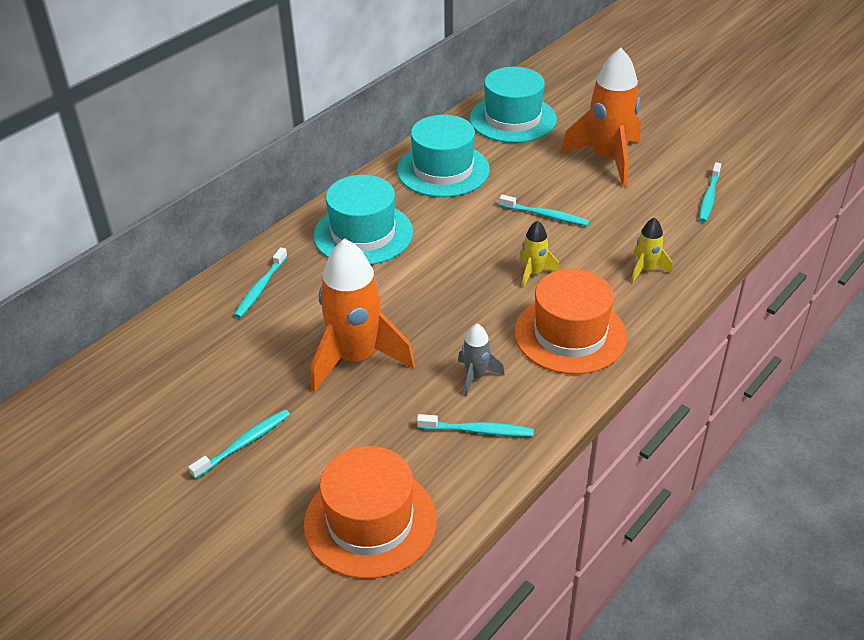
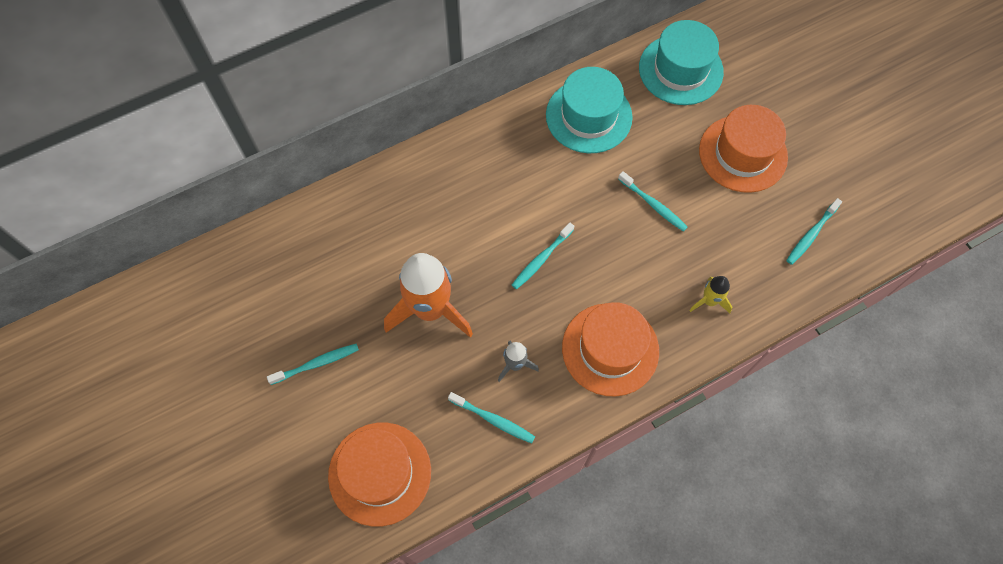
camera: 20 degrees right, 25 degrees up
(260, 288) = (384, 205): turquoise toothbrush -> turquoise toothbrush (541, 259)
(363, 234) = (489, 171): turquoise hat -> none
(534, 273) = (612, 269): yellow rocket -> none
(607, 159) = (743, 154): orange rocket -> orange hat

